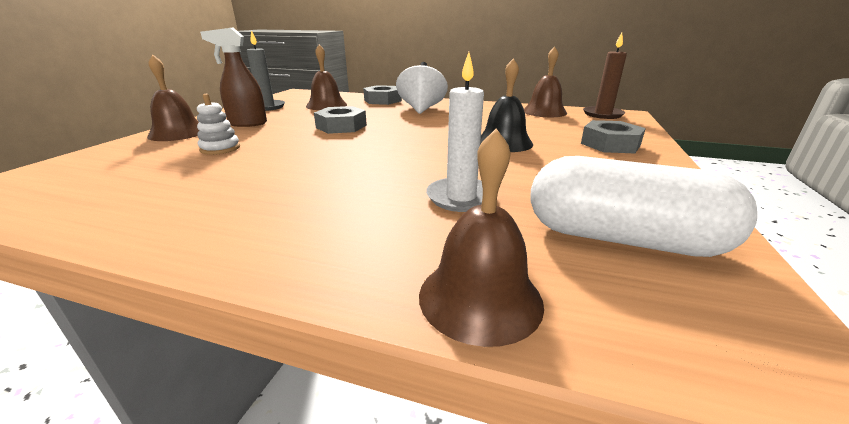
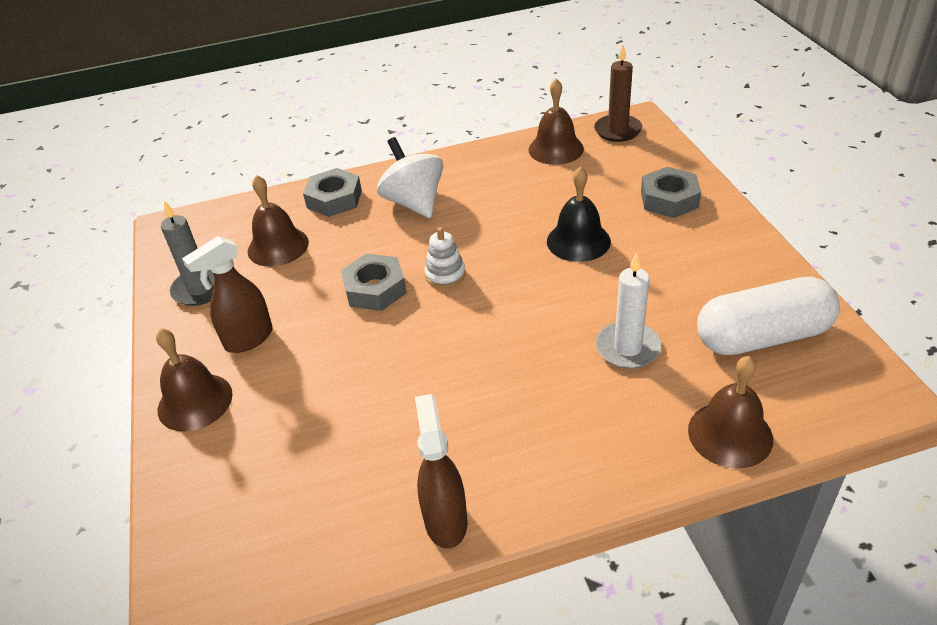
camera: 30 degrees left, 15 degrees up
(144, 229) = (445, 520): none -> brown spray bottle
(220, 148) = (308, 399): white stacking toy -> white stacking toy (445, 275)

